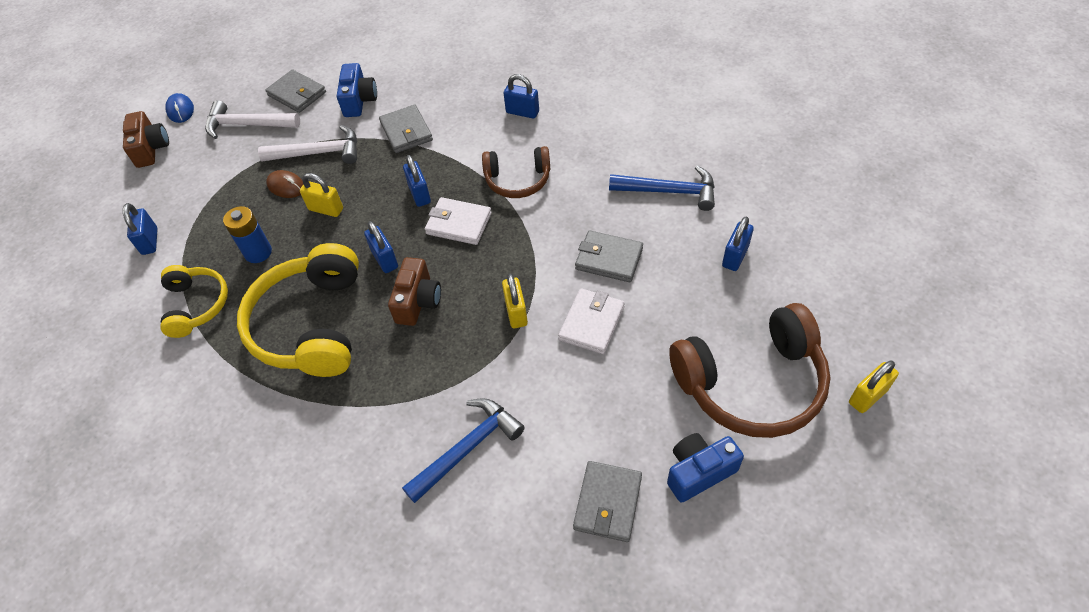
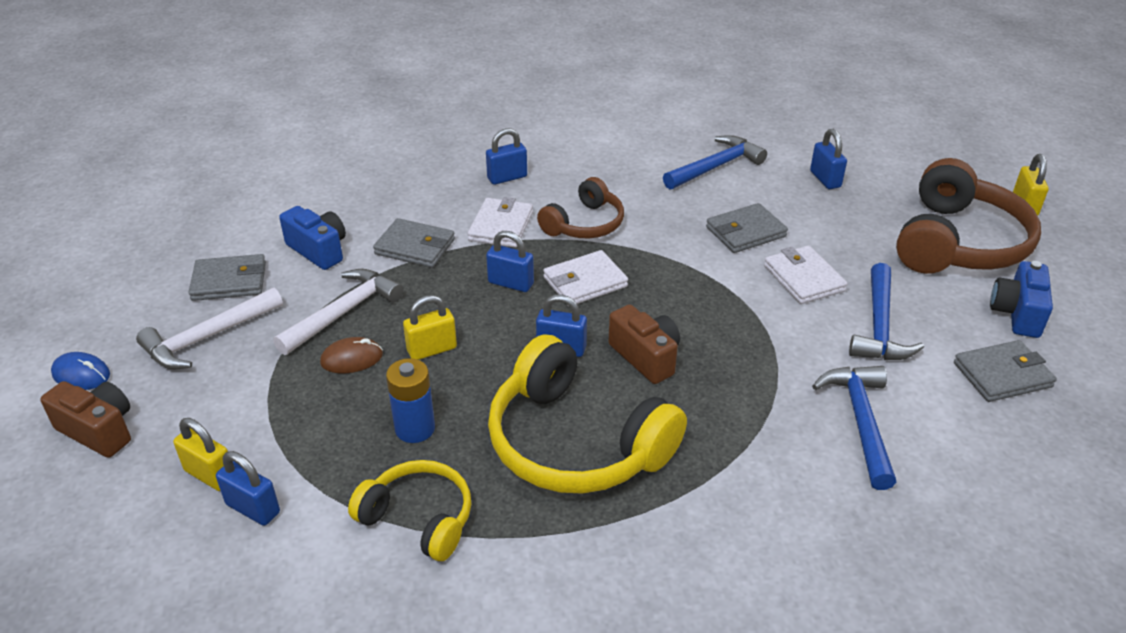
camera: 50 degrees left, 15 degrees down
(469, 148) = (501, 226): none -> white wallet
(516, 312) = (738, 309): yellow padlock -> yellow padlock (210, 475)
(584, 398) = (879, 326): none -> blue hammer
(607, 502) = (1002, 375): grey wallet -> grey wallet turned 75 degrees counterclockwise

